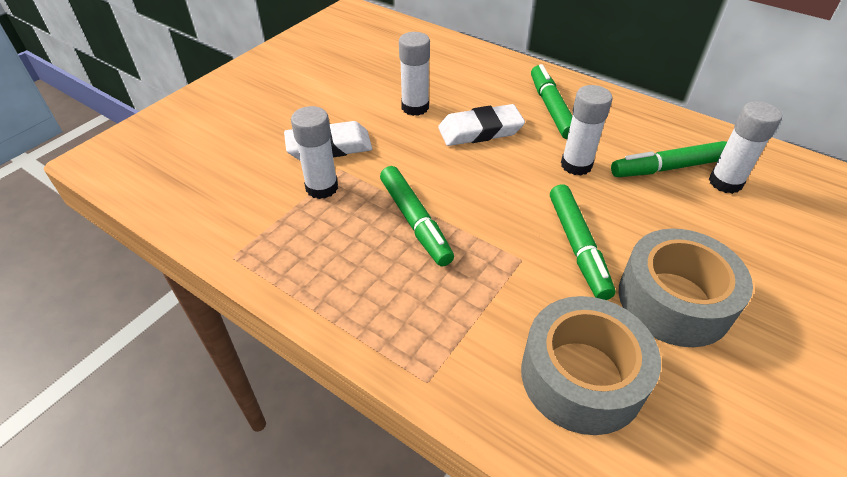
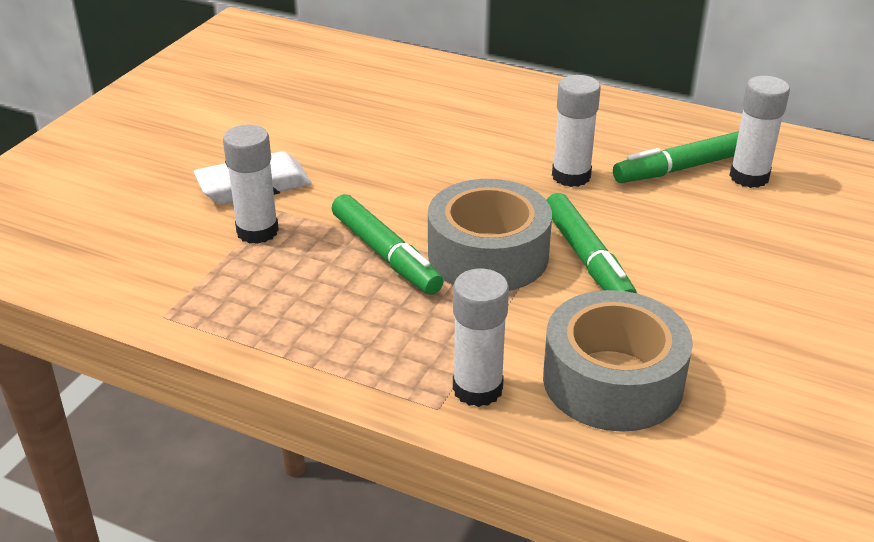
camera: 10 degrees left, 10 degrees down
(415, 107) = (355, 132): white glue stick -> white glue stick (477, 389)
(480, 130) = (445, 150): white eraser -> none
(551, 108) = (529, 117): green marker -> none
(674, 300) = (704, 298): grey tape -> grey tape (488, 255)

